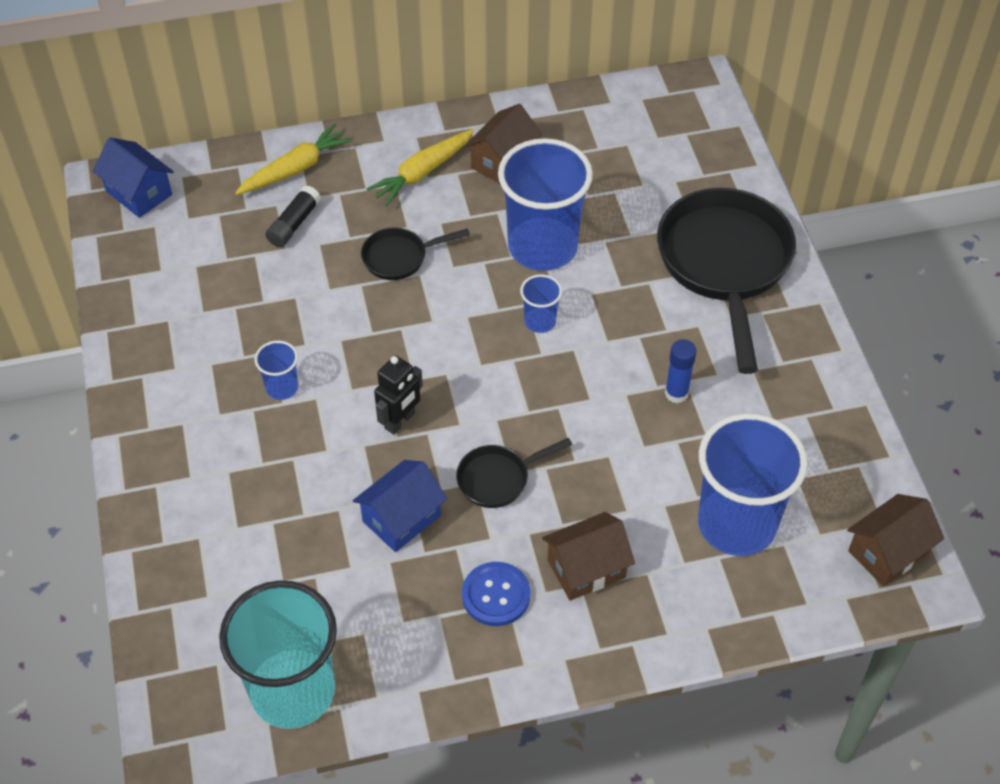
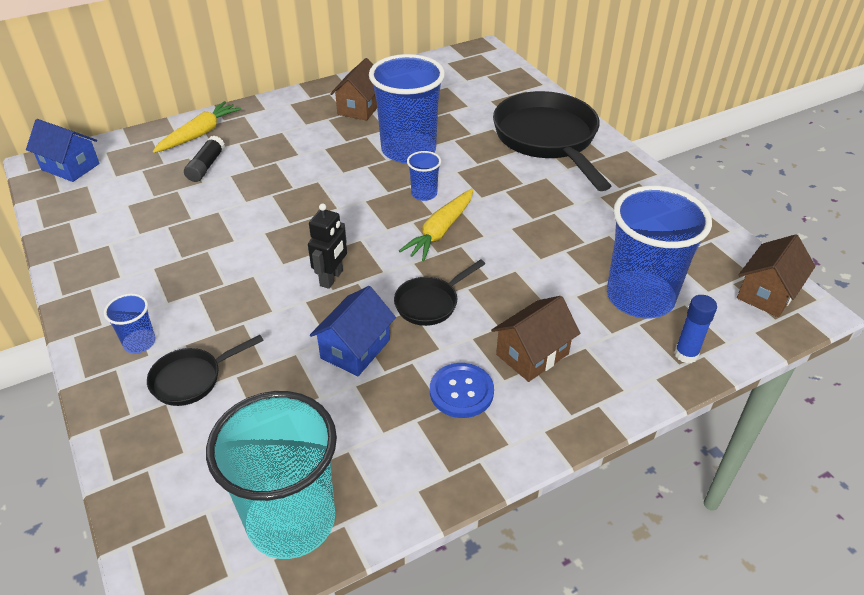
camera: 15 degrees left, 10 degrees down
(282, 388) = (221, 273): blue cup -> blue cup (139, 342)
(400, 257) = (298, 173): black pan -> black pan (192, 379)
(422, 173) = (301, 122): yellow carrot -> yellow carrot (440, 231)
(676, 393) = (550, 220): blue glue stick -> blue glue stick (686, 354)

